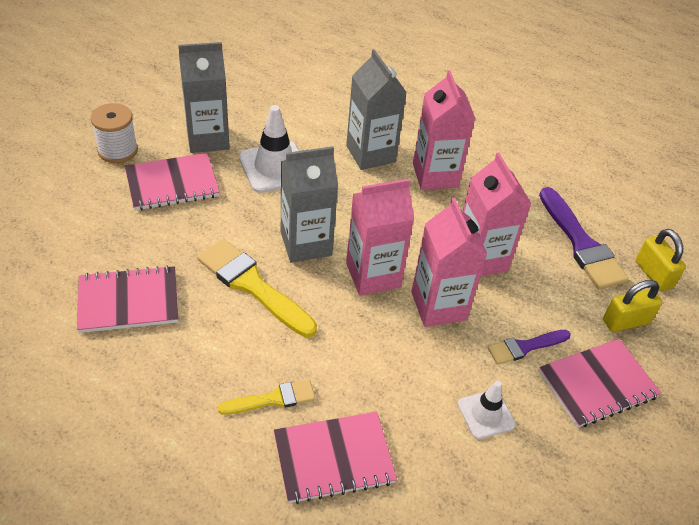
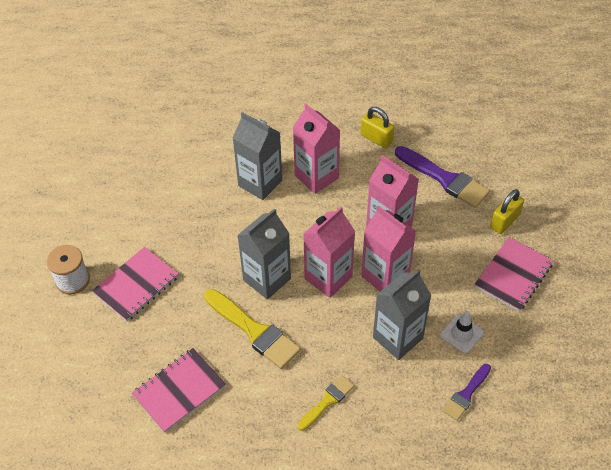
camera: 25 degrees left, 5 degrees up
(207, 139) = (132, 234): grey carton -> grey carton (397, 338)
(252, 285) = (254, 331): yellow brush -> yellow brush turned 150 degrees counterclockwise
(274, 167) = (200, 231): white traffic cone -> none
(333, 458) = (392, 416): pink notebook -> none
(525, 347) = (456, 275): purple brush -> purple brush (466, 394)
(653, 274) = (501, 177): yellow padlock -> yellow padlock (376, 138)

